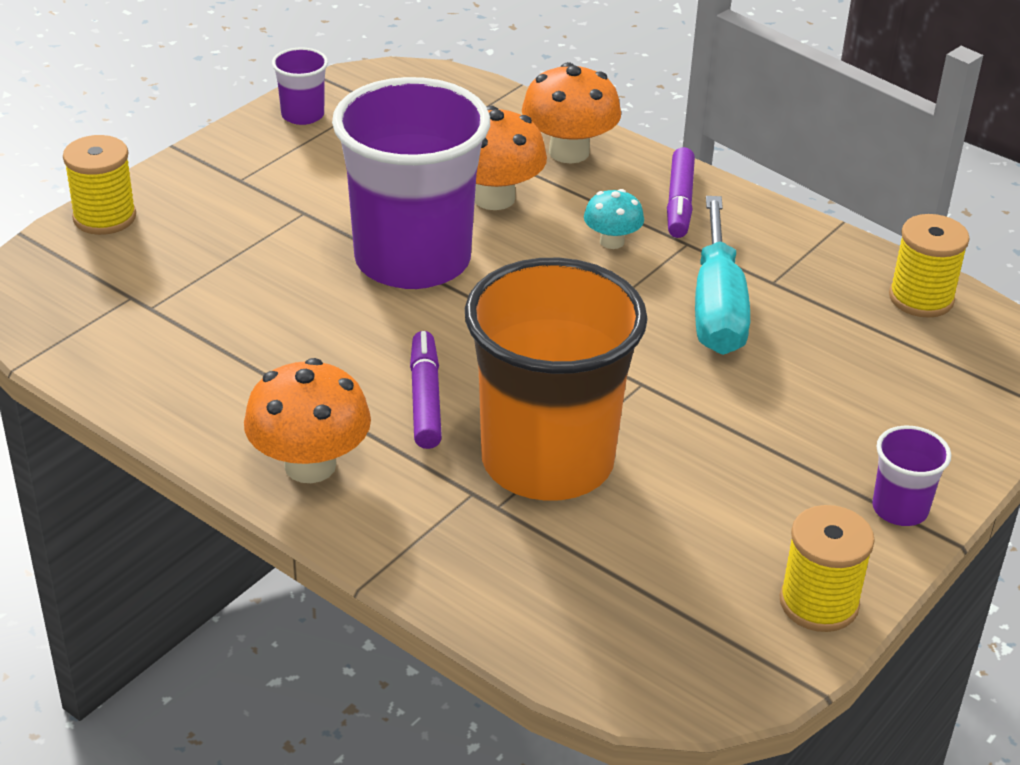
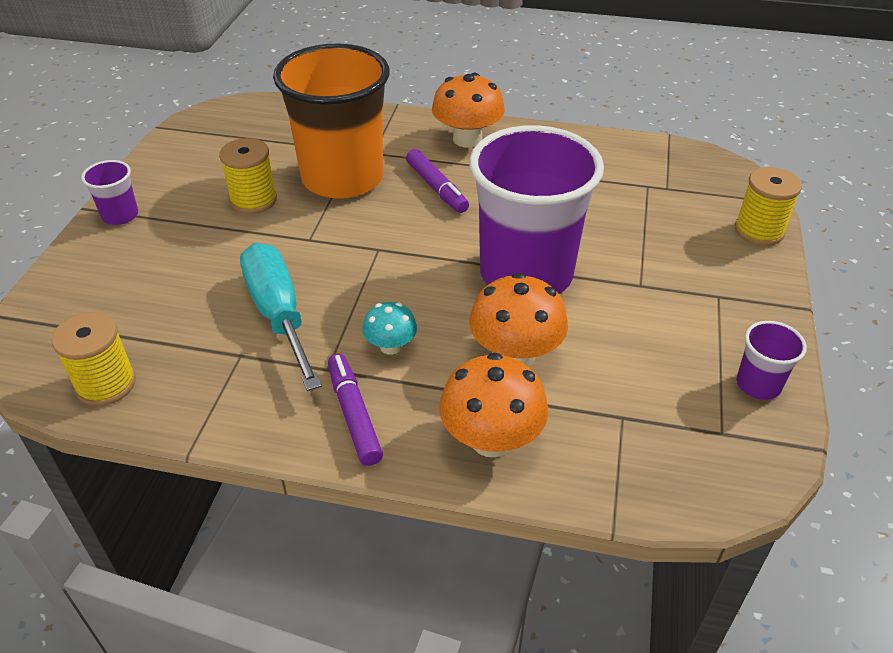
camera: 155 degrees right, 5 degrees up
(818, 603) = (164, 158): yellow spool -> yellow spool (253, 200)

